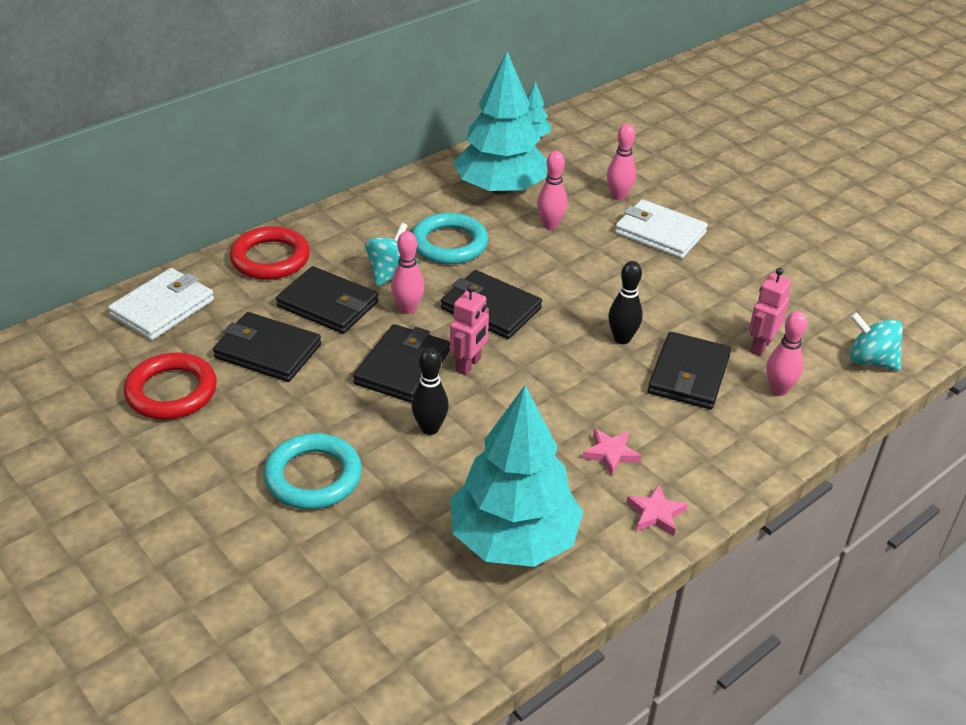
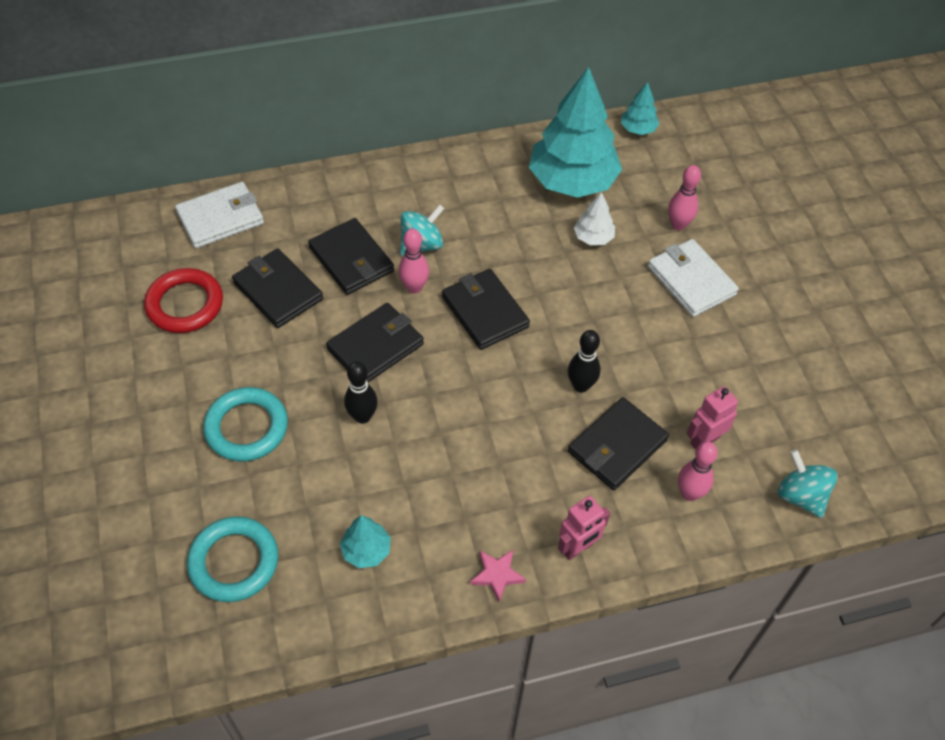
camera: 25 degrees right, 15 degrees up
(270, 258) = (331, 195): red ring -> none
(449, 244) = (490, 229): turquoise ring -> turquoise ring (234, 562)
(468, 365) = (431, 364): pink robot -> pink robot (578, 548)
(513, 539) = (366, 550): turquoise tree -> turquoise tree, size x0.44
(550, 225) = (593, 237): pink bowling pin -> white tree
(611, 453) = (496, 500): pink star -> none

